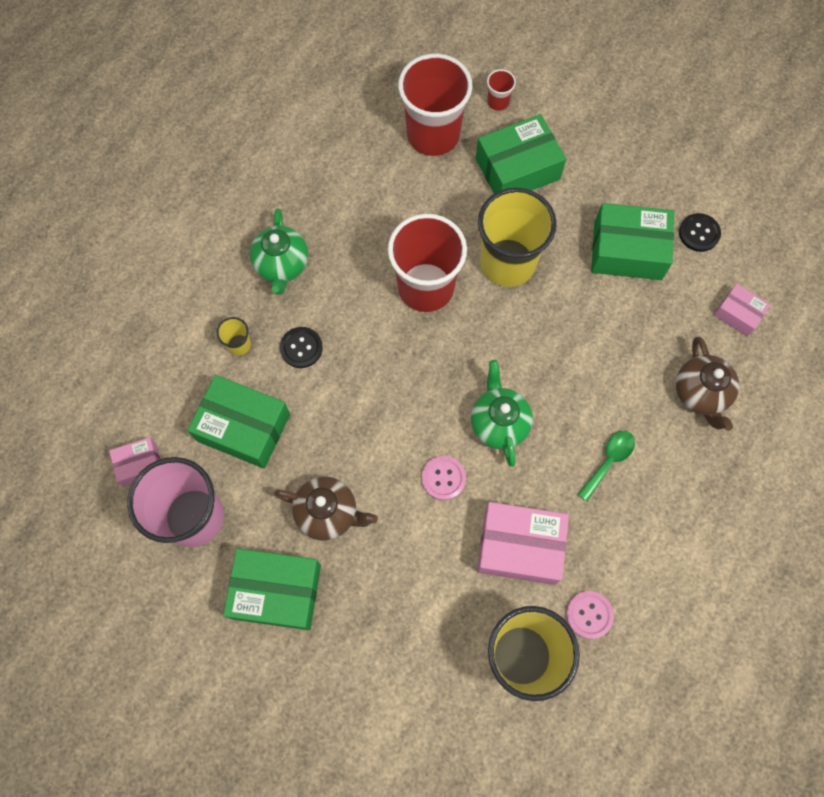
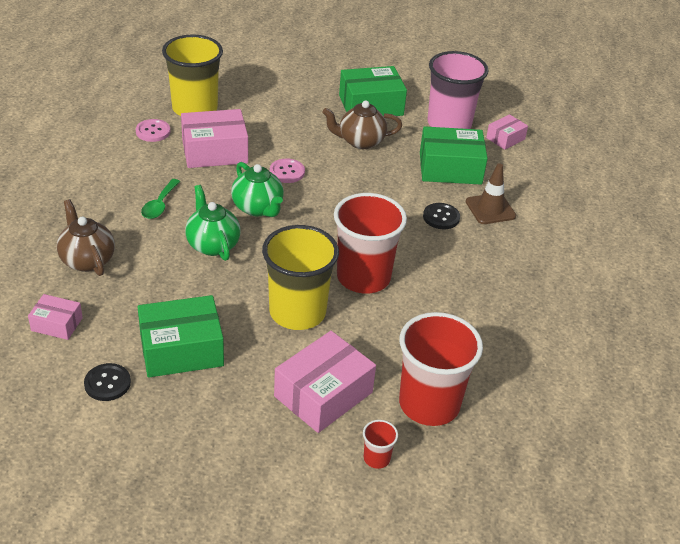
camera: 155 degrees right, 30 degrees down
(239, 345) = (490, 209): yellow cup -> brown traffic cone
(282, 265) = (496, 264): green teapot -> green teapot (212, 245)
(517, 169) = (323, 394): green box -> pink box

